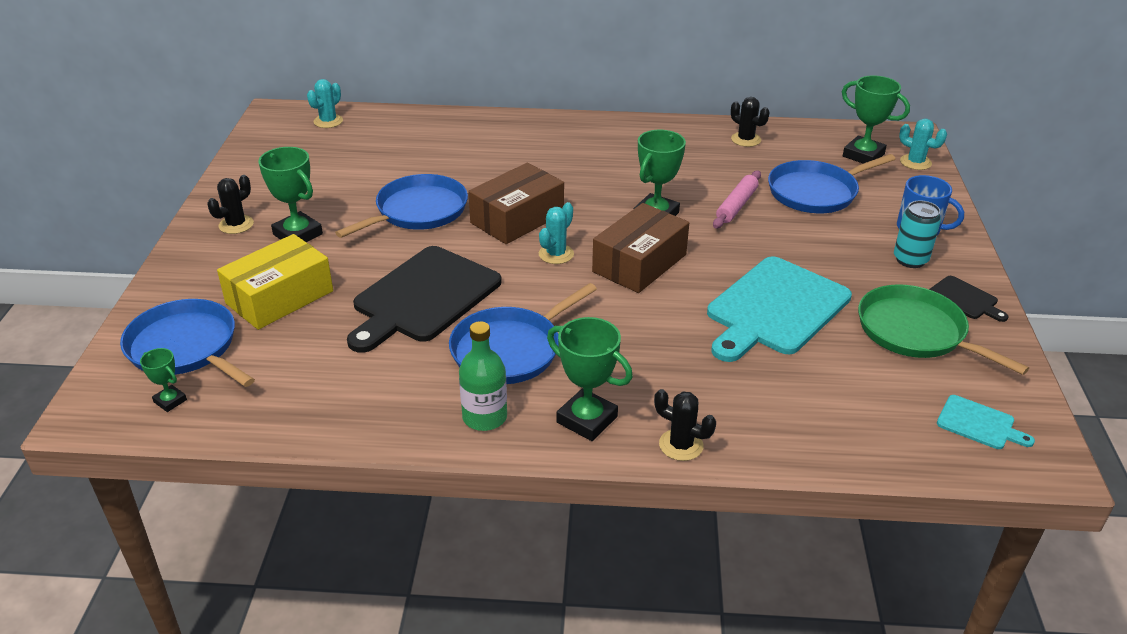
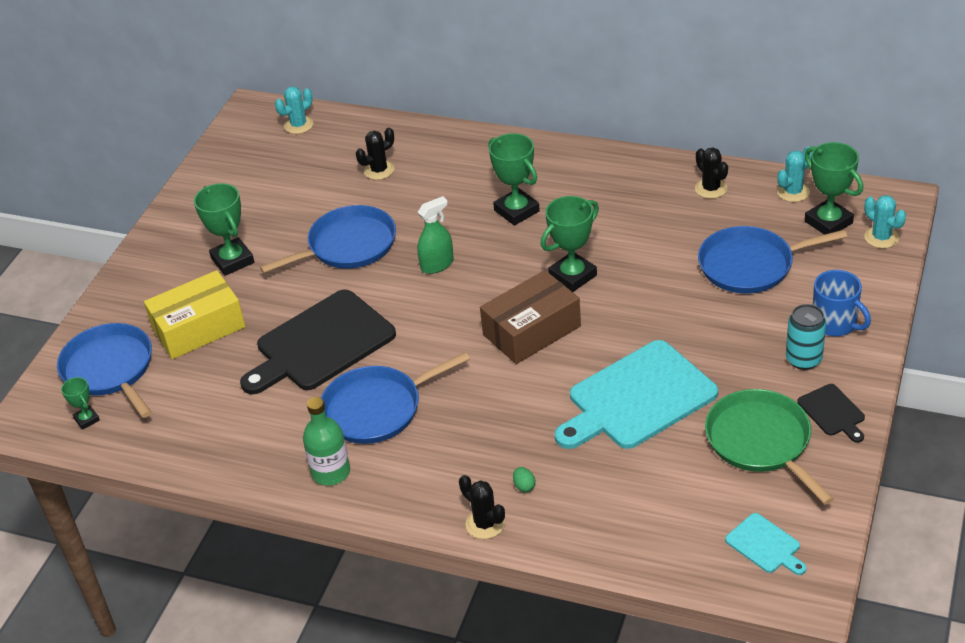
camera: 20 degrees right, 5 degrees up
(236, 225) = (182, 243): black cactus -> black cactus (379, 170)
(517, 218) = (437, 264): brown box -> green spray bottle
(556, 254) = (457, 311): turquoise cactus -> turquoise cactus (793, 192)
(587, 419) = (415, 487): green trophy -> green trophy (516, 211)
(704, 402) = (524, 486): none -> green egg
(736, 205) = (659, 273): pink rolling pin -> none

